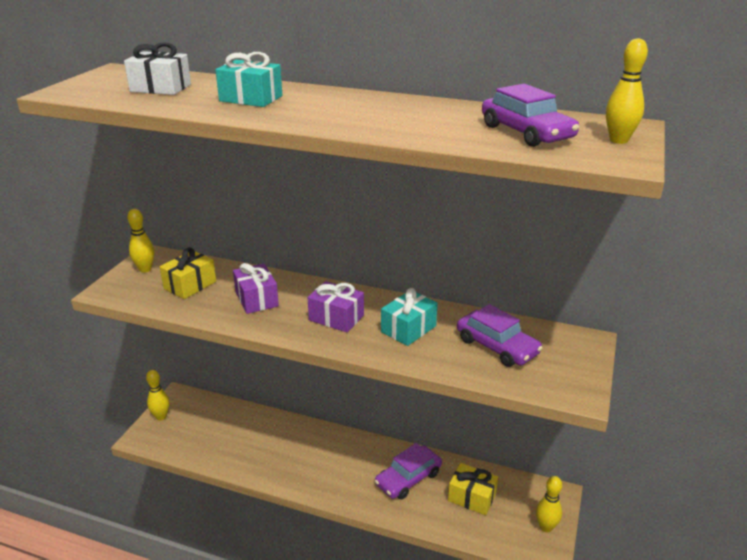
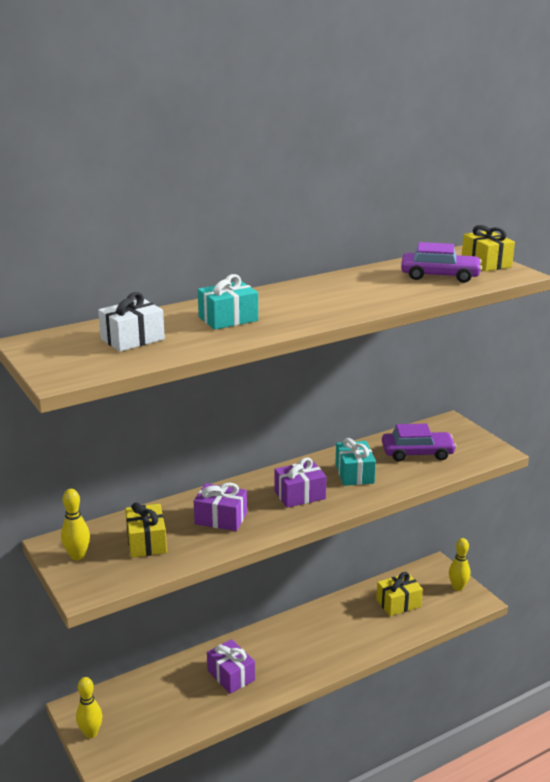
camera: 50 degrees left, 5 degrees down
(277, 448) = (231, 675): none -> purple gift
(408, 478) = (347, 622): purple car -> none
(618, 140) = (486, 263): yellow bowling pin -> yellow gift

